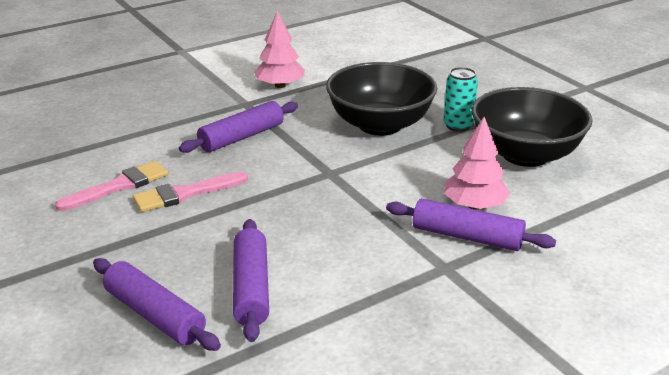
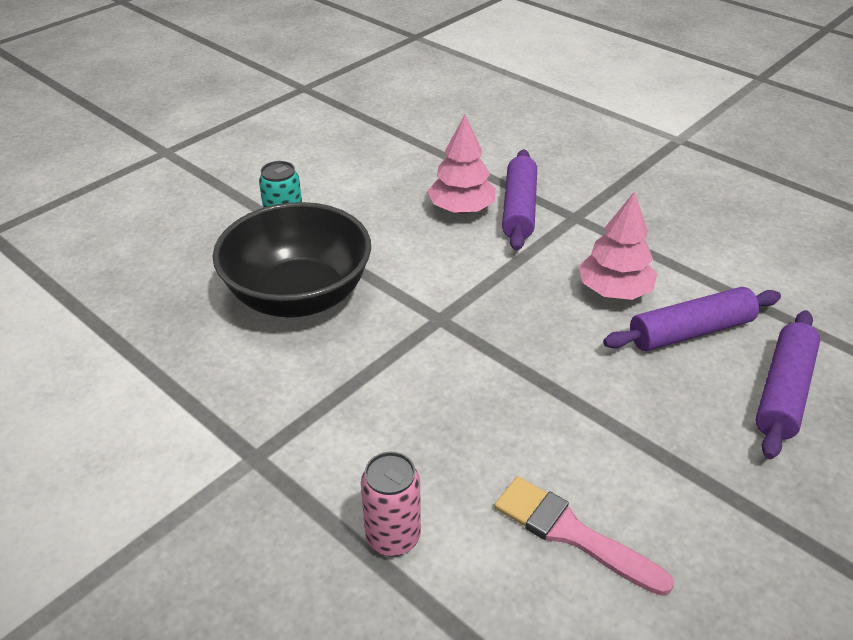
camera: 105 degrees left, 10 degrees up
(163, 134) = (393, 537): none -> pink can
(185, 194) = (552, 445): pink brush -> none
(241, 137) = (372, 429): purple rolling pin -> none
(280, 85) = (177, 429): pink tree -> pink tree (614, 291)
(525, 155) = (344, 184): black bowl -> none

